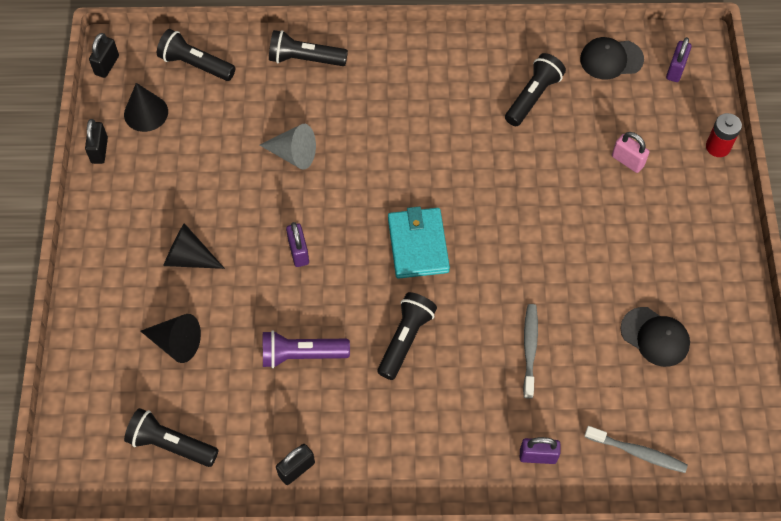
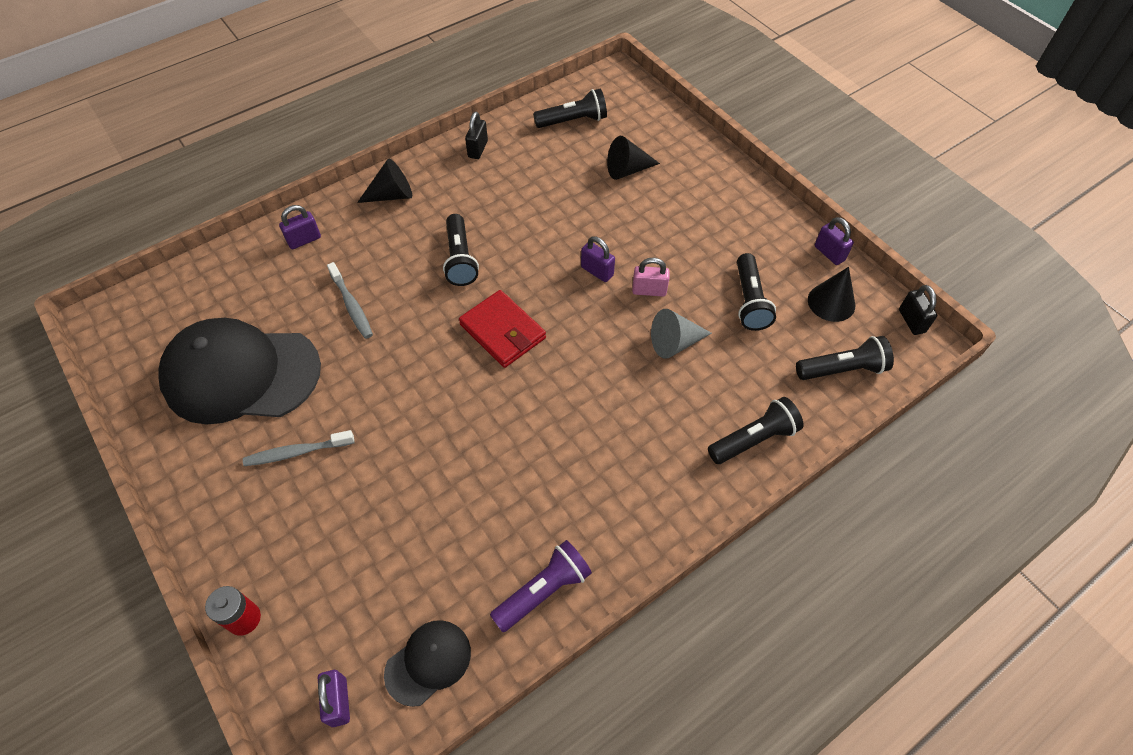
camera: 145 degrees right, 5 degrees down
(99, 150) = (829, 253): black padlock -> purple padlock
(189, 257) = (676, 222): black cone -> black cone (392, 195)
(301, 355) = (531, 209): purple flashlight -> purple flashlight (543, 590)
(418, 245) = (502, 331): turquoise wallet -> red wallet
(533, 96) = (492, 548): black flashlight -> black flashlight (749, 301)
(627, 161) = (344, 534): pink padlock -> pink padlock (649, 290)
(637, 452) = (222, 281): grey toothbrush -> grey toothbrush (297, 452)
(655, 337) = (241, 374): black cap -> black cap, size x2.12

